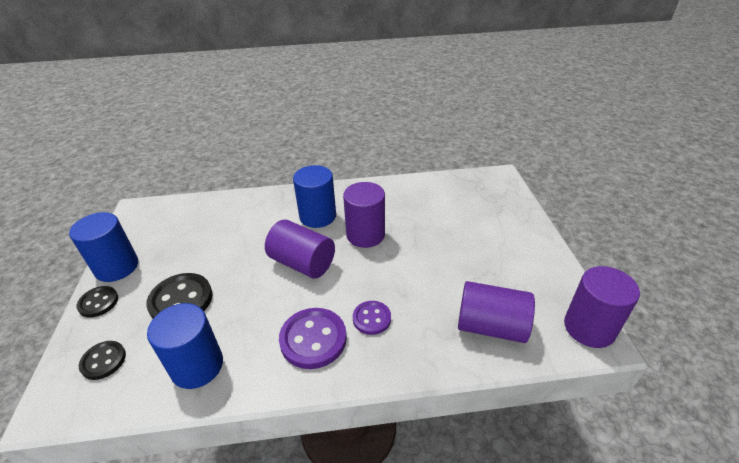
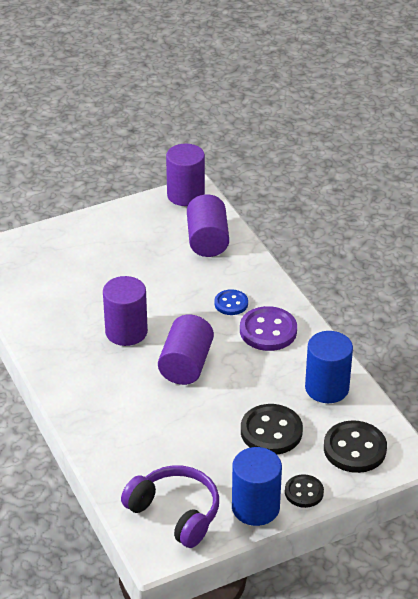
camera: 110 degrees left, 0 degrees up
(103, 361) = (354, 449): black button -> black button, size x1.66
(157, 223) = (175, 513): none -> purple headphones
(317, 216) = (109, 376): blue cylinder -> none
(371, 318) = (231, 303): purple button -> blue button

